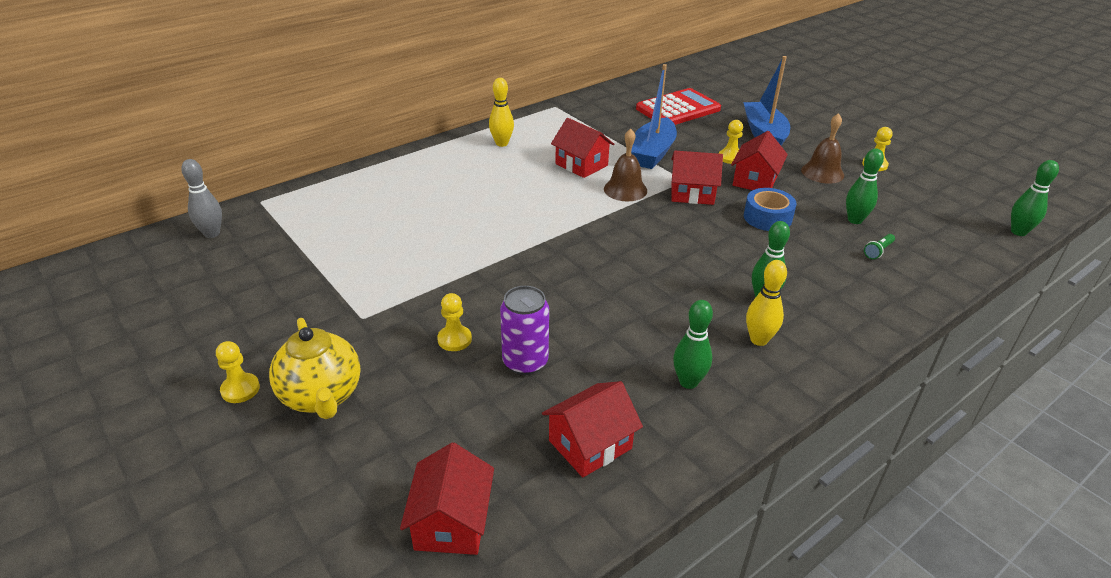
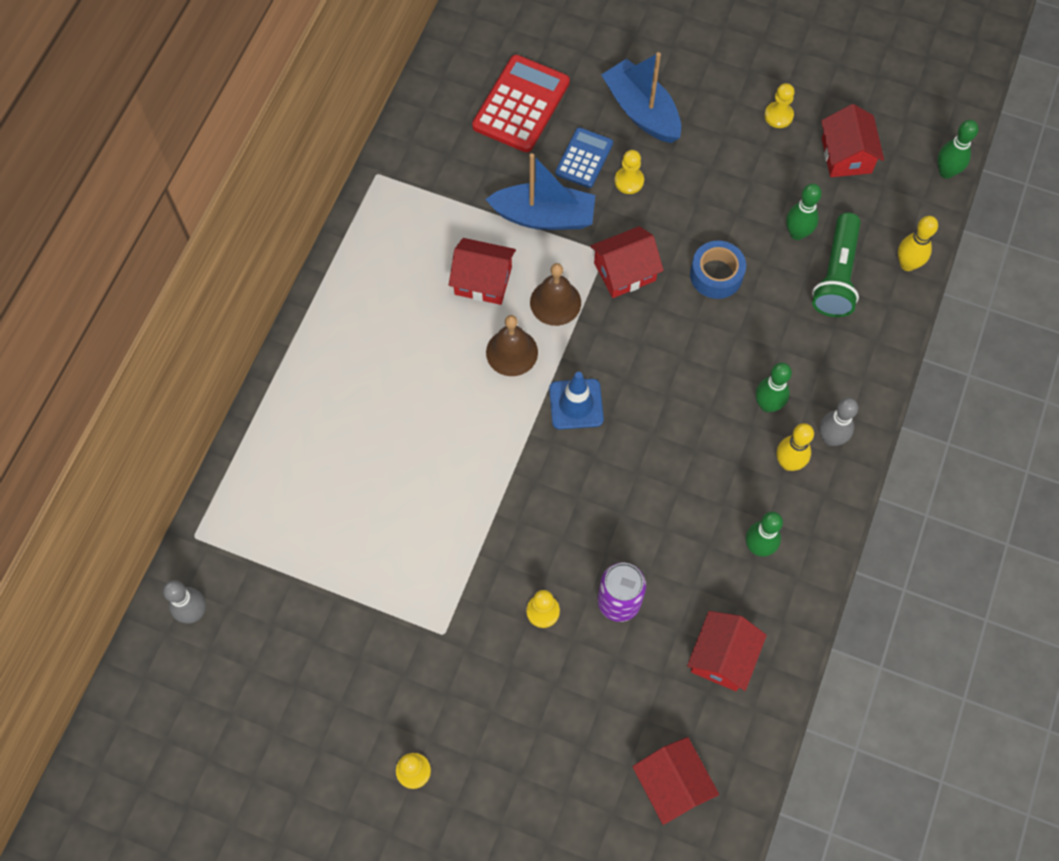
camera: 30 degrees left, 30 degrees up
(321, 397) = (485, 737): yellow teapot -> none
(502, 143) = (370, 287): yellow bowling pin -> yellow bowling pin (907, 264)
(595, 240) = (576, 404): none -> blue traffic cone
(652, 153) = (544, 216): blue boat -> blue boat turned 75 degrees counterclockwise
(704, 140) = (584, 158): none -> blue calculator
(755, 180) = (674, 212): red house -> red house (846, 155)
(812, 340) = (830, 438): none -> grey bowling pin
(822, 172) = (733, 160): brown bell -> brown bell (512, 352)
(878, 251) = (836, 275): green flashlight -> green flashlight, size x2.35

